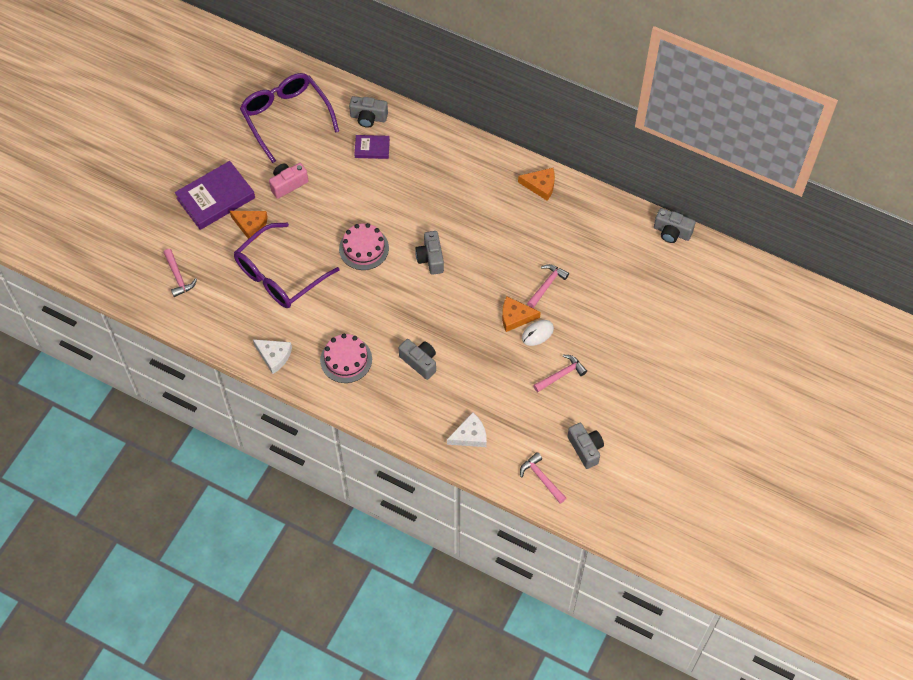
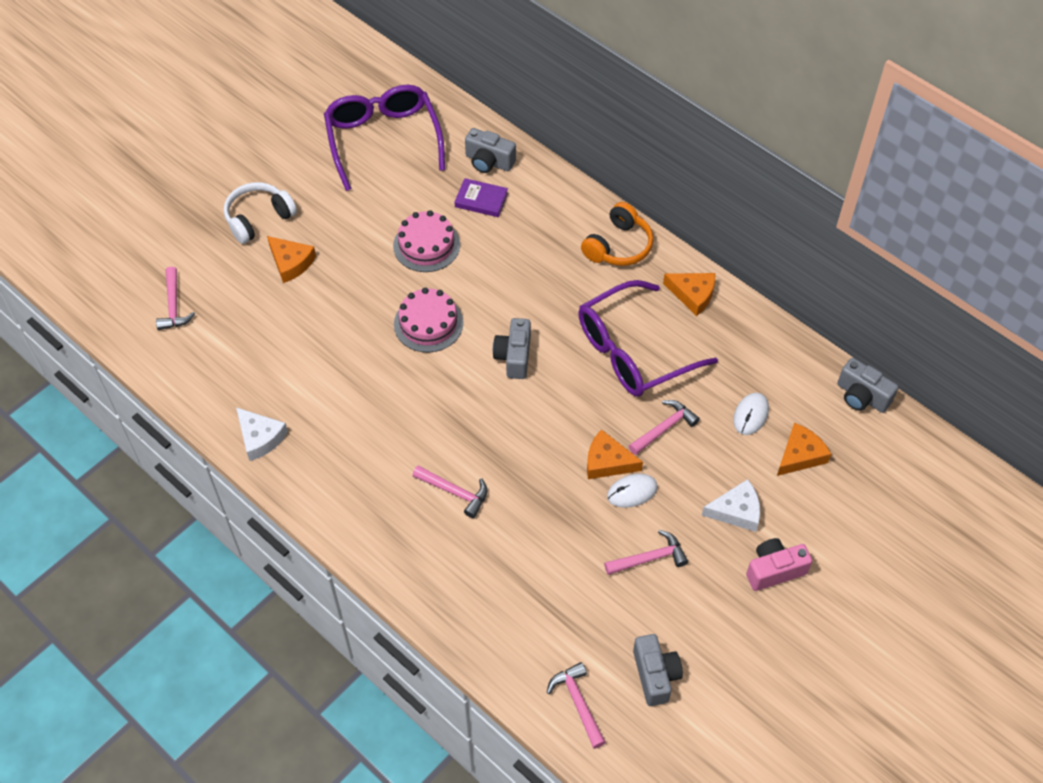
camera: 15 degrees right, 5 degrees down
(215, 198) = (258, 218): purple book -> white headphones
(279, 275) = (304, 333): purple glasses -> purple glasses (633, 351)
(288, 184) = (357, 221): pink camera -> pink camera (774, 570)
(346, 359) = (355, 465): pink cake -> pink cake (426, 245)
(419, 362) = (454, 492): grey camera -> pink hammer
(470, 435) = (493, 613): white cheese -> white cheese (736, 511)
(479, 161) = (618, 246): none -> orange headphones
(602, 262) = (750, 415): none -> white mouse
(641, 282) = (800, 455): none -> orange cheese

